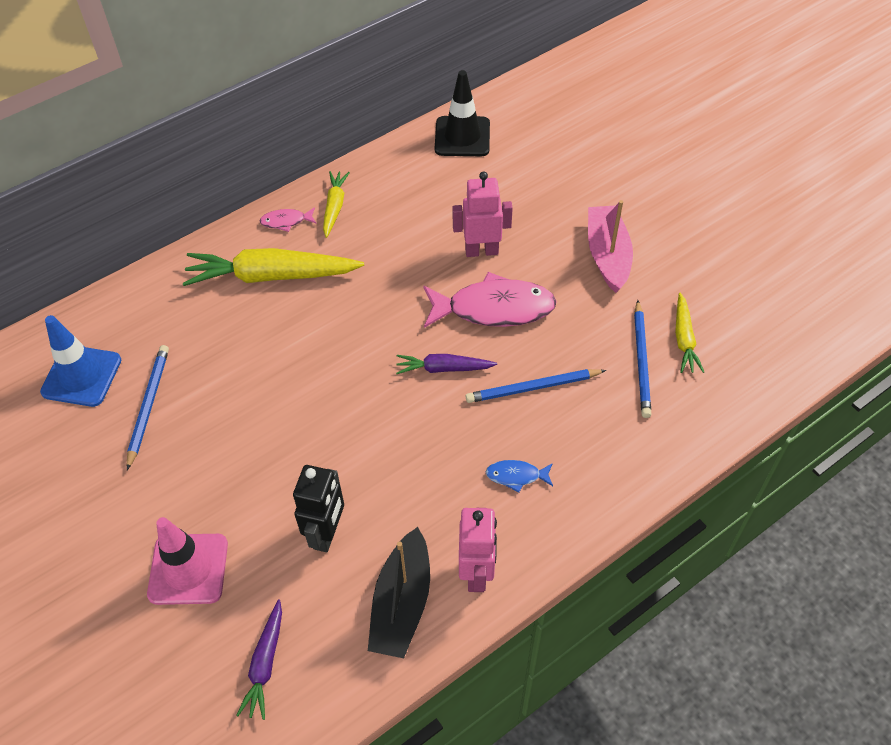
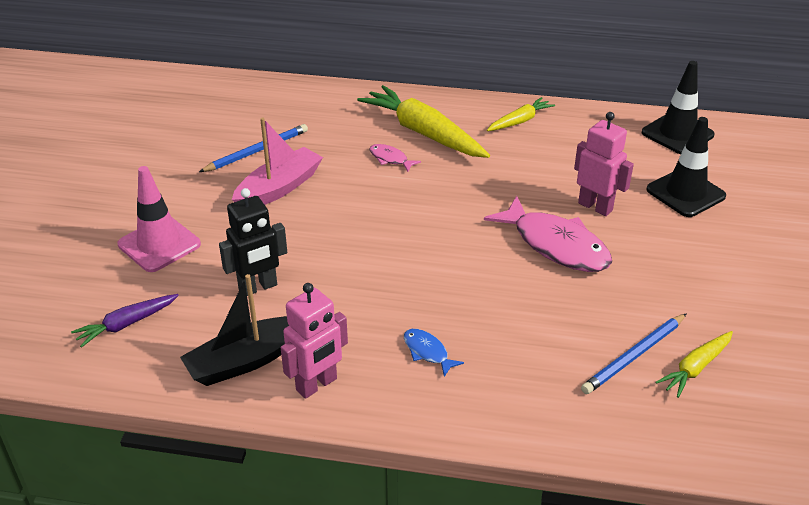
camera: 45 degrees right, 15 degrees down
(81, 376) = (243, 114): blue traffic cone -> none
(286, 221) = (475, 110): pink fish -> pink fish (390, 159)
(443, 368) = (466, 254): purple carrot -> none
(526, 191) = (685, 193): none -> black traffic cone
(533, 388) = (517, 310): blue pencil -> none
(607, 255) = (702, 272): pink boat -> pink boat (279, 188)

